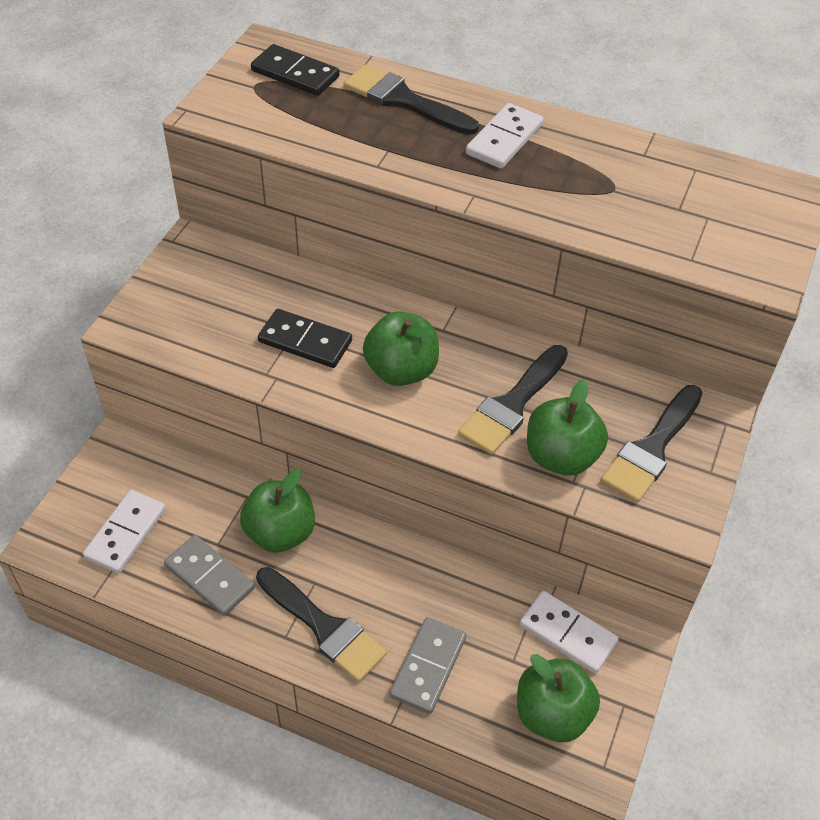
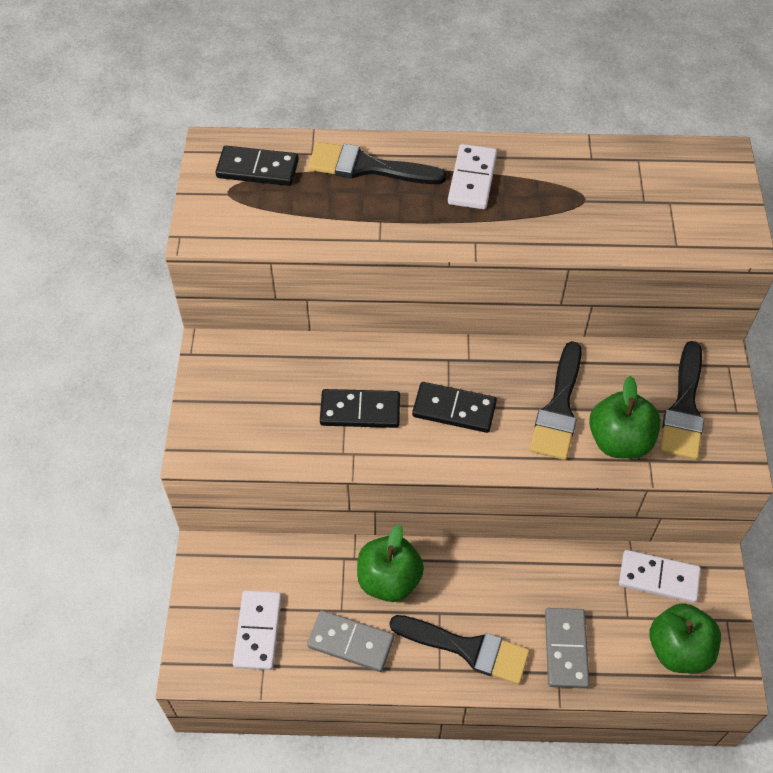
camera: 20 degrees left, 5 degrees up
(401, 370) = (454, 409): green apple -> black domino

